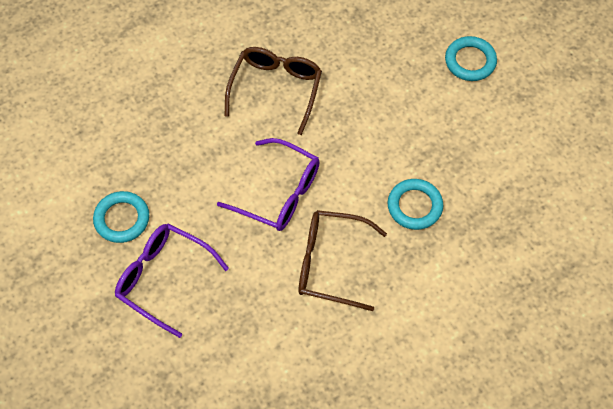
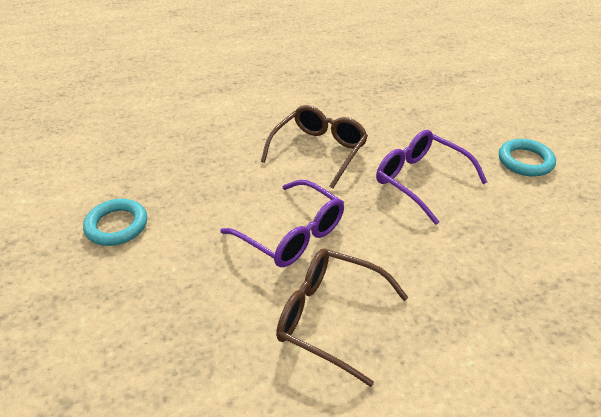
camera: 15 degrees right, 20 degrees down
(163, 278) = (127, 290): purple glasses -> purple glasses (420, 180)
(414, 206) = (448, 277): turquoise ring -> none

